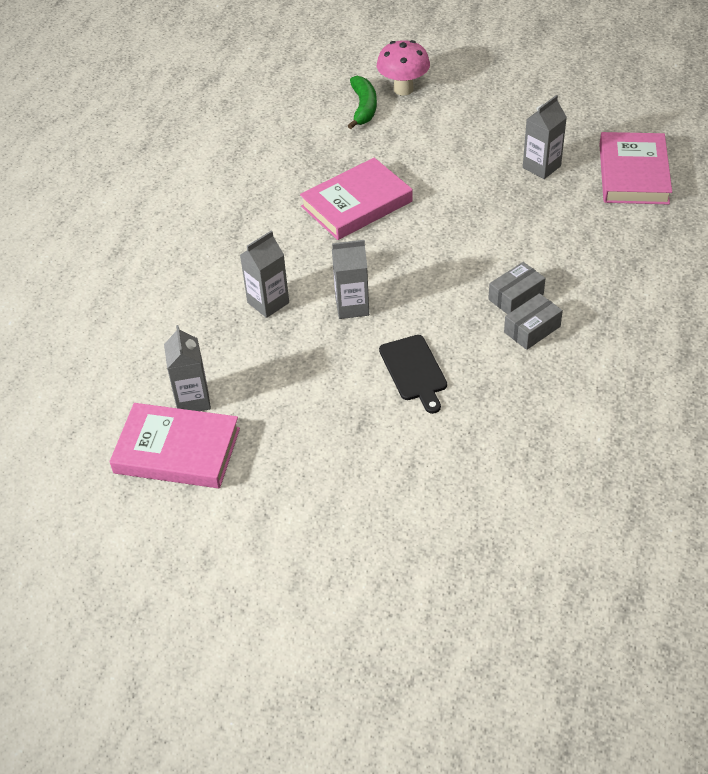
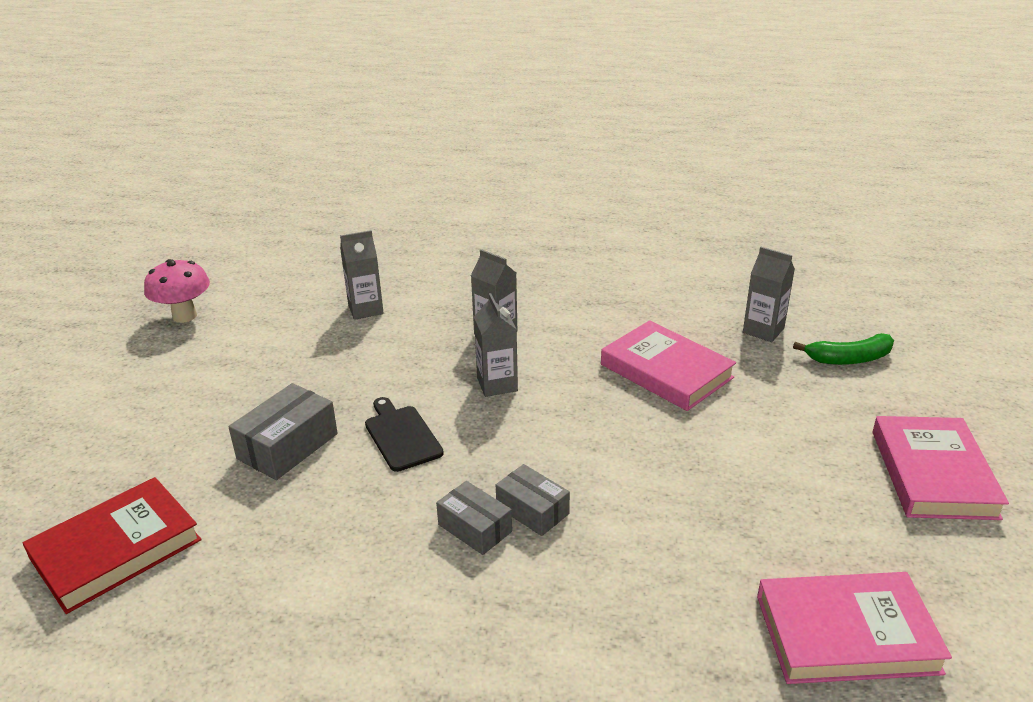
camera: 80 degrees right, 15 degrees down
(177, 450) = (307, 310): pink book -> pink book (933, 473)
(403, 89) = (908, 385): pink mushroom -> pink mushroom (184, 316)
(414, 371) = (401, 436): black cutting board -> black cutting board turned 90 degrees clockwise
(416, 449) = (288, 446): none -> grey box
(539, 558) = (116, 549): none -> red book
(541, 167) = (810, 523): grey carton -> grey carton (763, 330)

